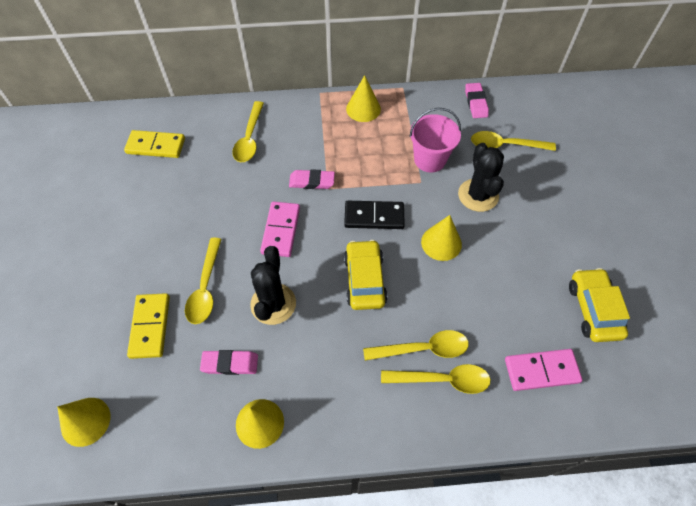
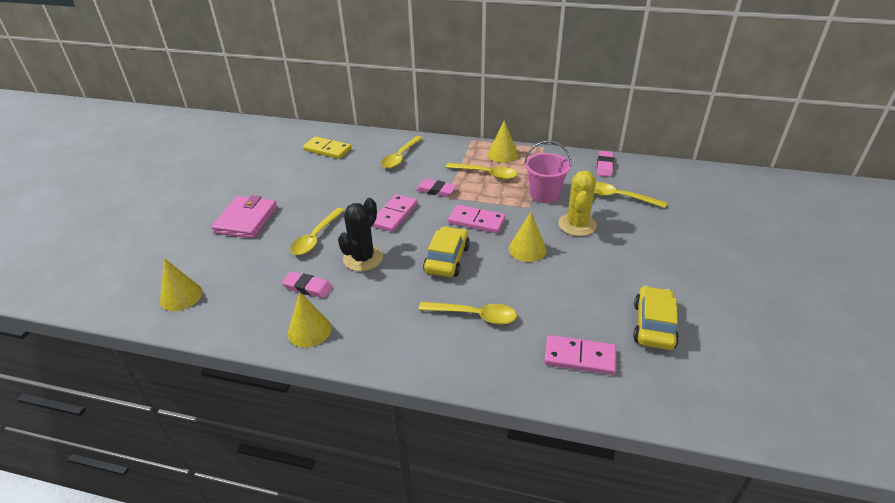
camera: 20 degrees right, 20 degrees down
(108, 283) = (246, 220): none -> pink wallet
(150, 326) = (261, 251): yellow domino -> none
(374, 216) = (476, 221): black domino -> pink domino
(442, 380) = (481, 341): yellow spoon -> yellow spoon (486, 174)
(478, 195) = (577, 225): black cactus -> yellow cactus

